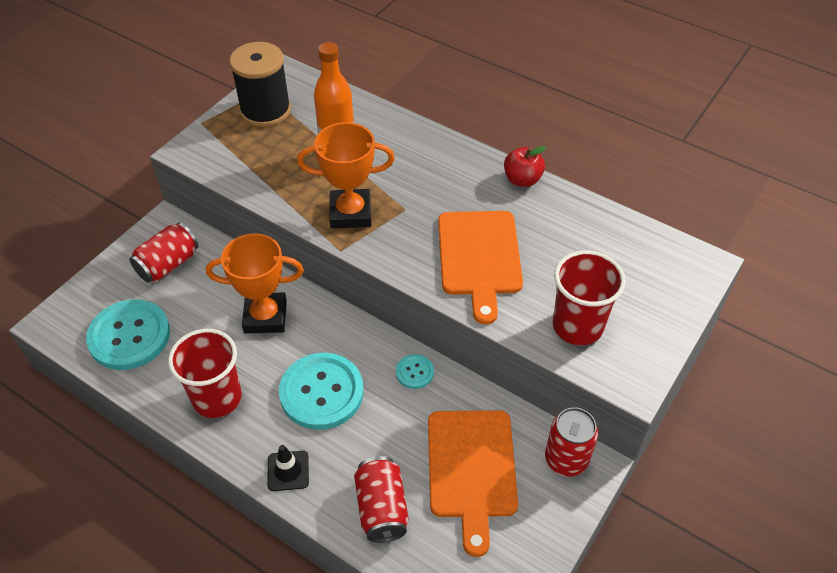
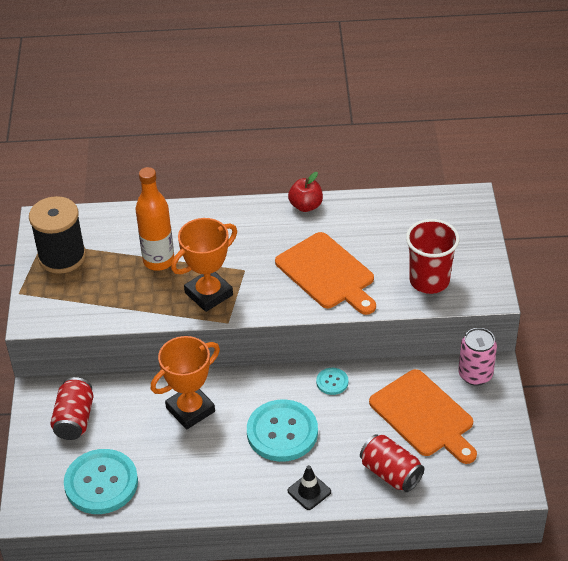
camera: 35 degrees left, 5 degrees down
(217, 398) = (212, 480): red cup -> none
(566, 459) = (475, 375): red can -> pink can

